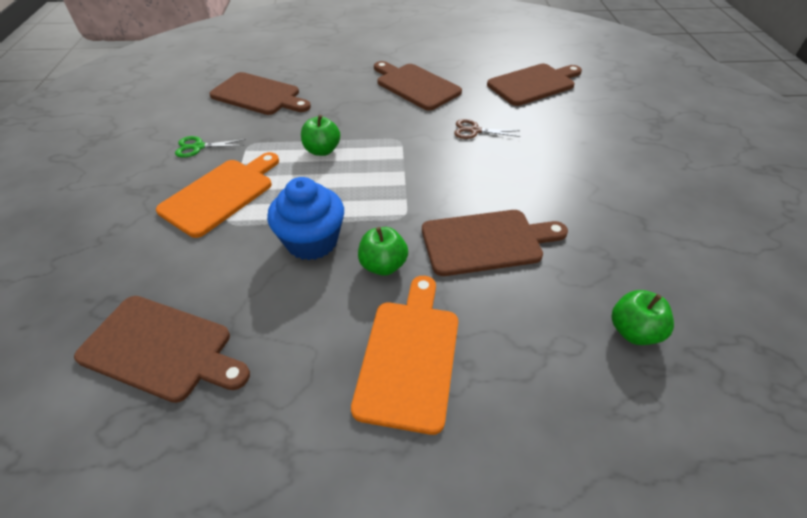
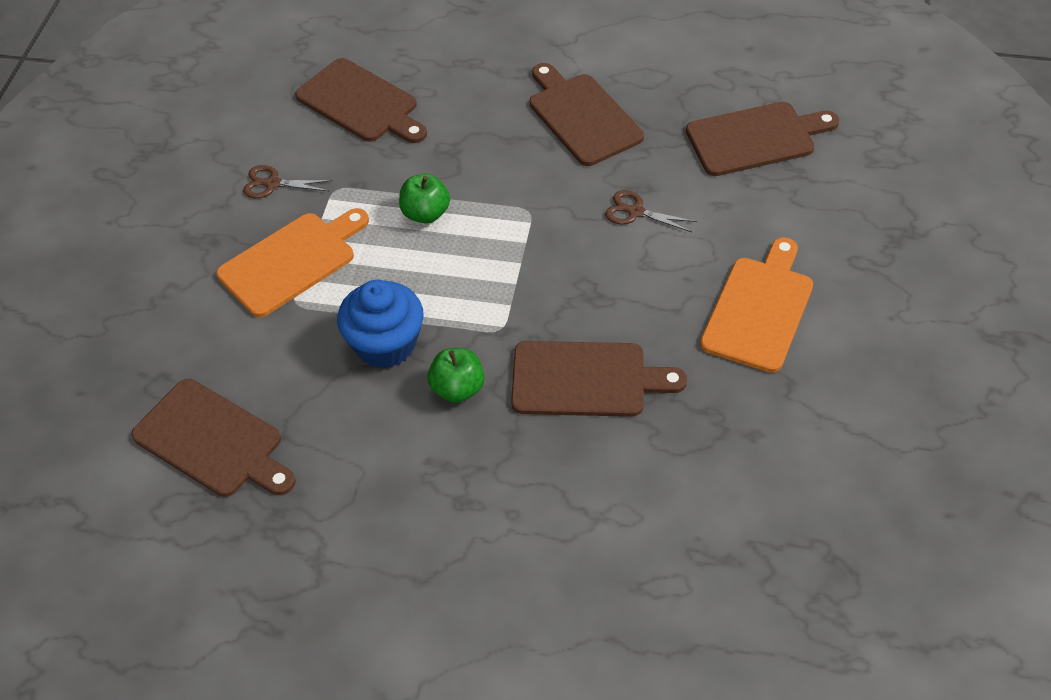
camera: 15 degrees right, 5 degrees up
(198, 147) = (272, 183): green scissors -> brown scissors
(409, 356) = (455, 495): orange cutting board -> orange cutting board (759, 309)
(633, 331) = (702, 513): green apple -> none

